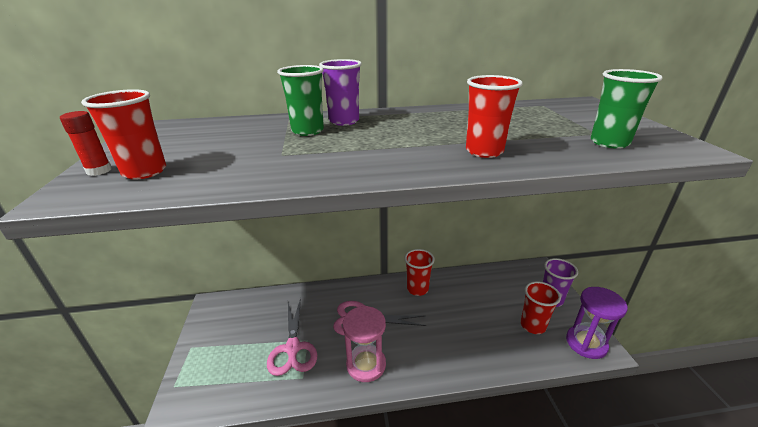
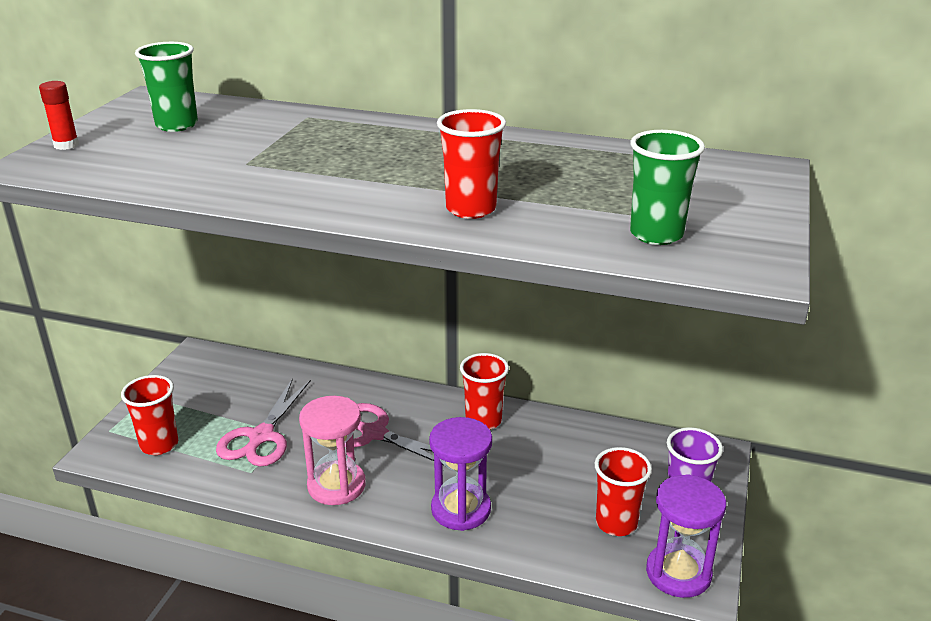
camera: 25 degrees right, 0 degrees up
(145, 172) = (103, 155): red cup -> red cup (159, 445)
(307, 131) = (308, 138): green cup -> green cup (177, 125)
(344, 121) = (368, 132): purple cup -> none
(450, 350) = (461, 509): none -> purple hourglass

